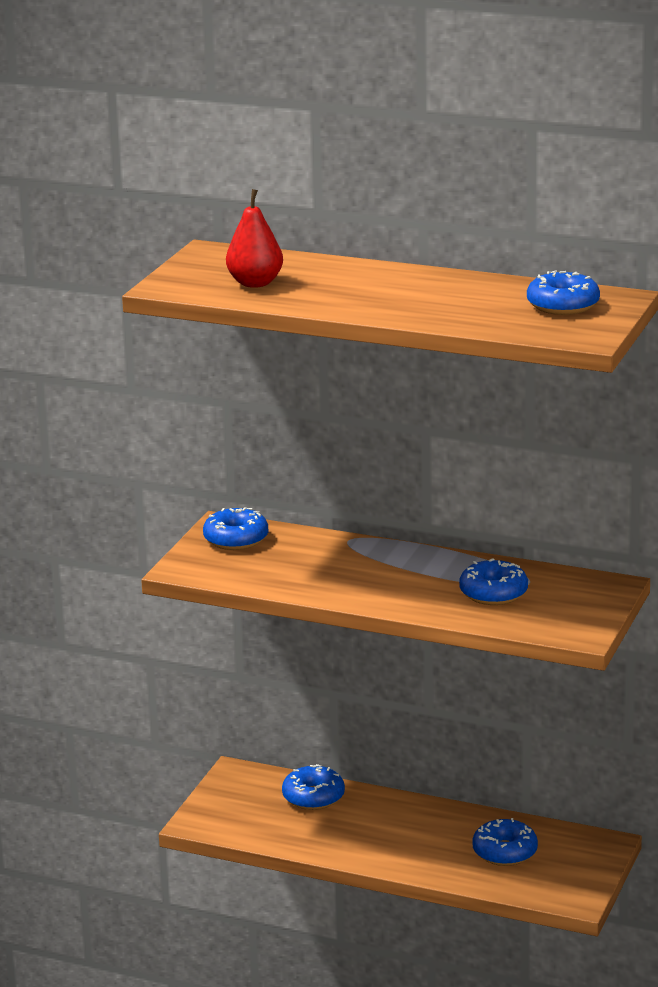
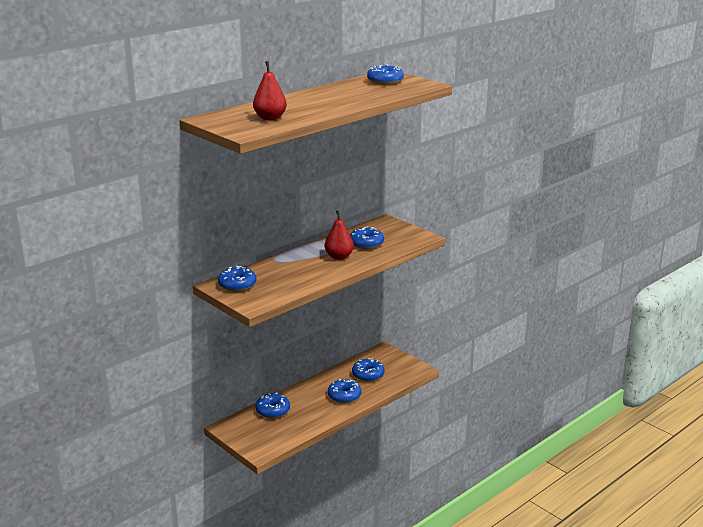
camera: 65 degrees left, 0 degrees up
(415, 585) = (339, 257): none -> red pear
(415, 849) = (344, 396): none -> blue donut

